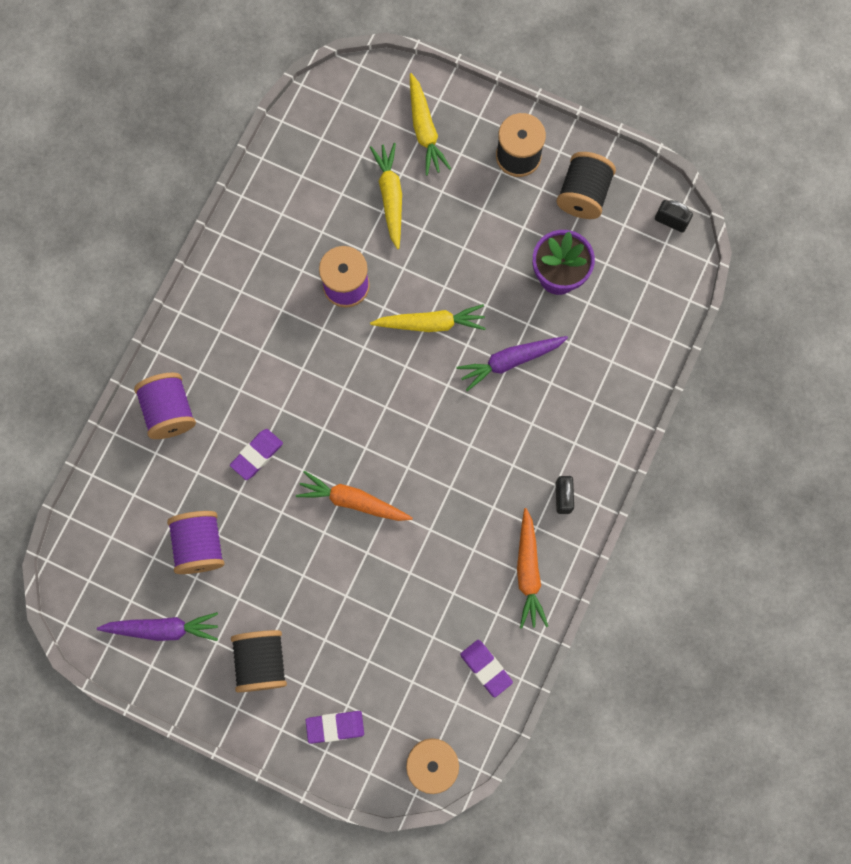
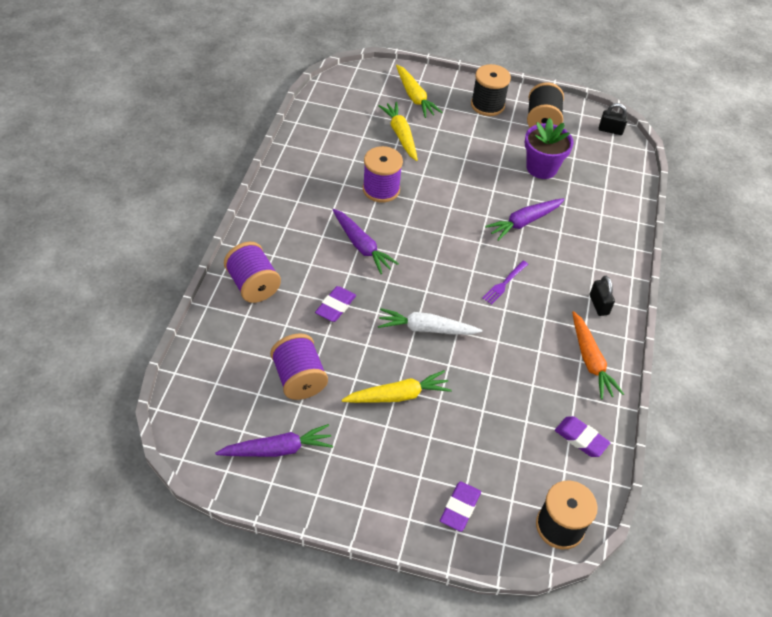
camera: 15 degrees left, 25 degrees down
(261, 662) = (377, 463): black spool -> none
(304, 372) = (362, 246): none -> purple carrot
(335, 726) = (460, 508): purple eraser -> purple eraser turned 45 degrees counterclockwise
(352, 501) = (426, 329): orange carrot -> white carrot
(431, 323) = (454, 205): yellow carrot -> yellow carrot (398, 395)
(460, 450) = (504, 283): none -> purple fork

